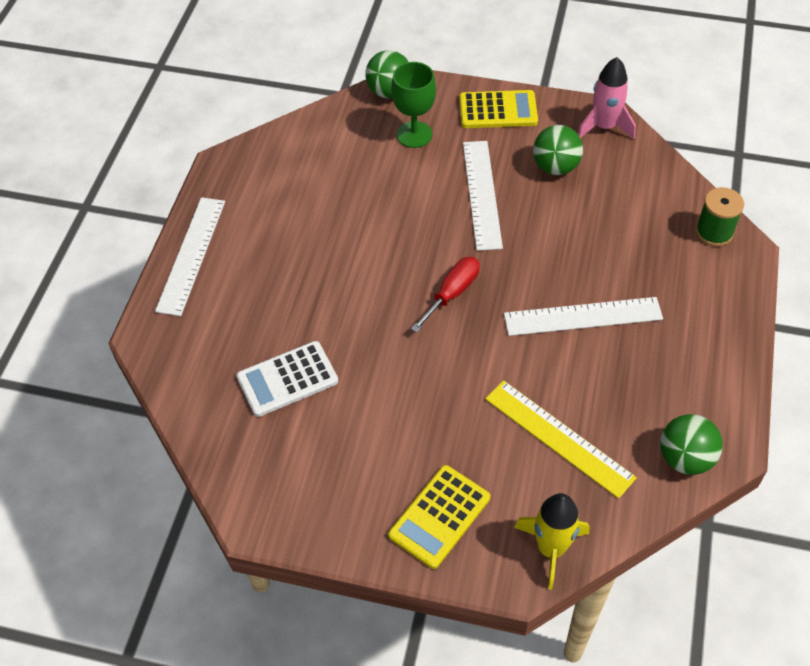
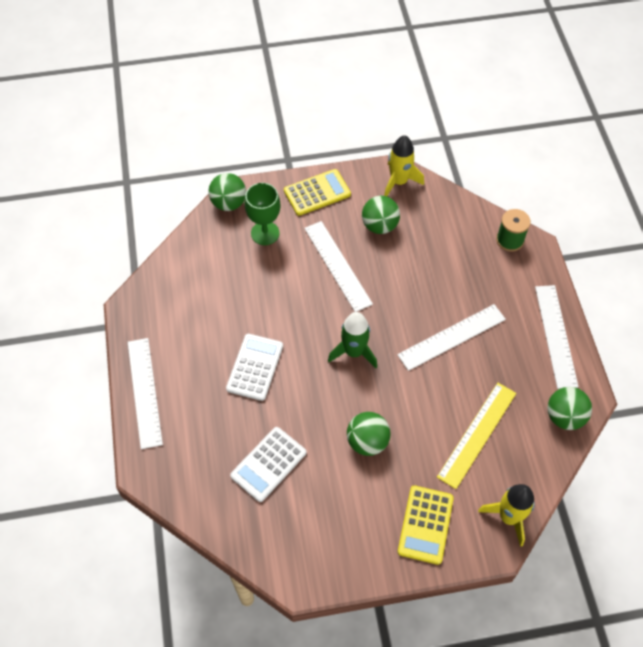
camera: 25 degrees left, 5 degrees up
(327, 271) = (255, 367): none -> white calculator
(417, 397) = (367, 442): none -> green ball
(452, 293) = (354, 352): red screwdriver -> green rocket
(558, 437) = (477, 434): yellow ruler -> yellow ruler turned 75 degrees counterclockwise
(604, 127) = (399, 182): pink rocket -> yellow rocket
(721, 360) = (556, 335): none -> white ruler

